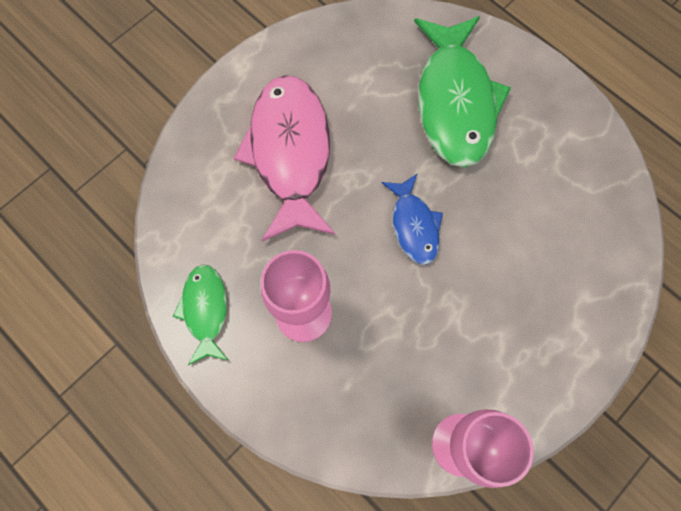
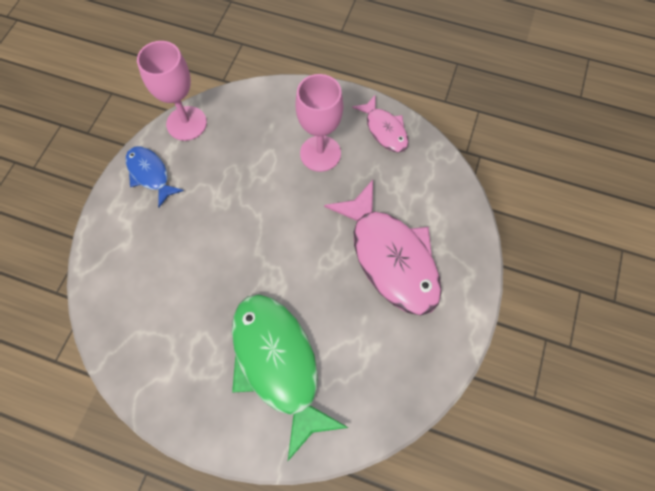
camera: 155 degrees right, 5 degrees down
(205, 310) = (384, 130): green fish -> pink fish
(414, 225) = (270, 242): blue fish -> blue fish (150, 174)

